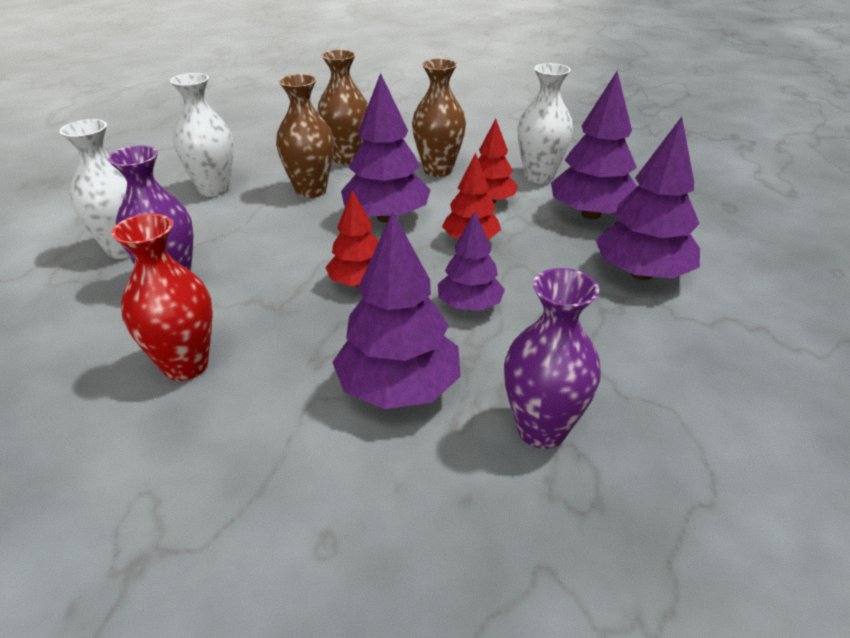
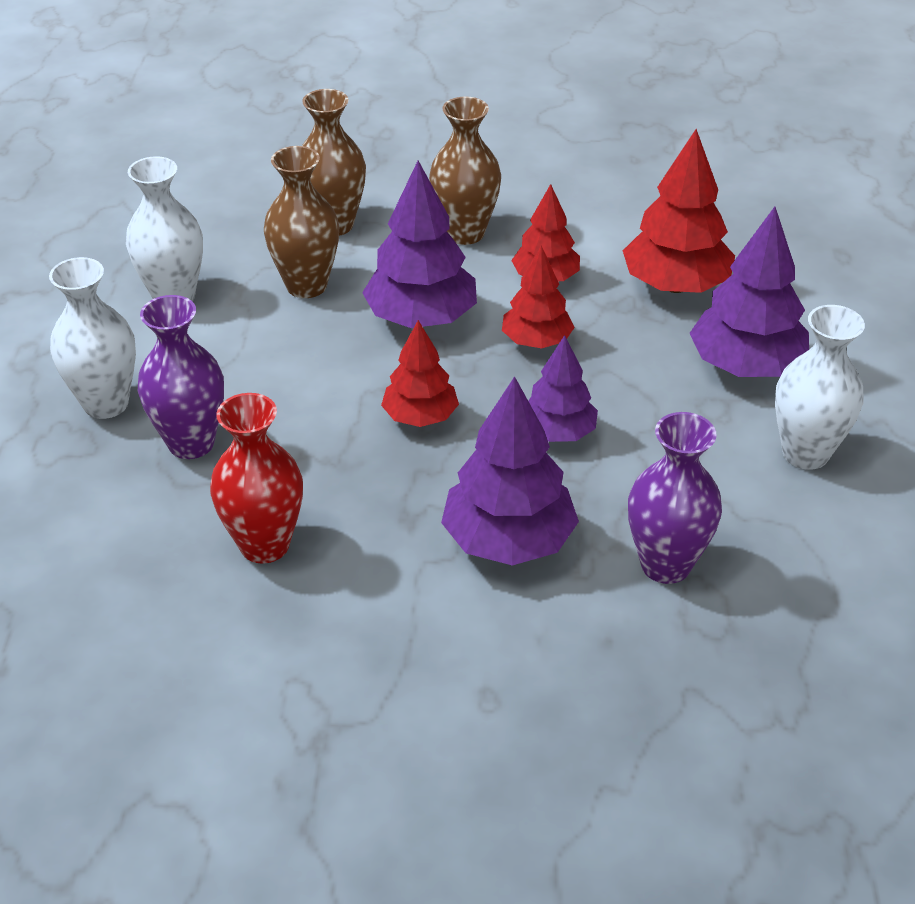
camera: 10 degrees left, 5 degrees up
(539, 176) = (600, 230): white vase -> white vase (805, 453)
(590, 214) = (675, 285): purple tree -> red tree

